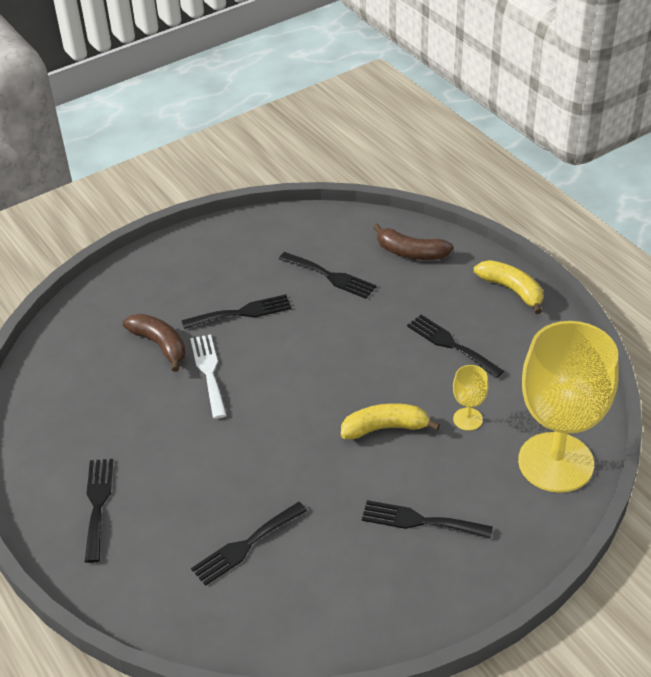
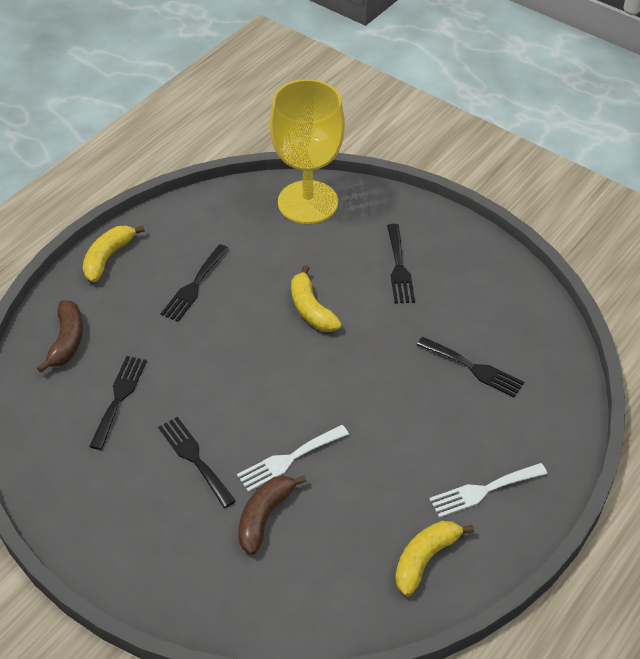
camera: 110 degrees left, 5 degrees up
(56, 439) = (425, 559): none -> yellow banana
(97, 504) = (483, 491): black fork -> white fork
(468, 419) = (281, 259): yellow goblet -> none

